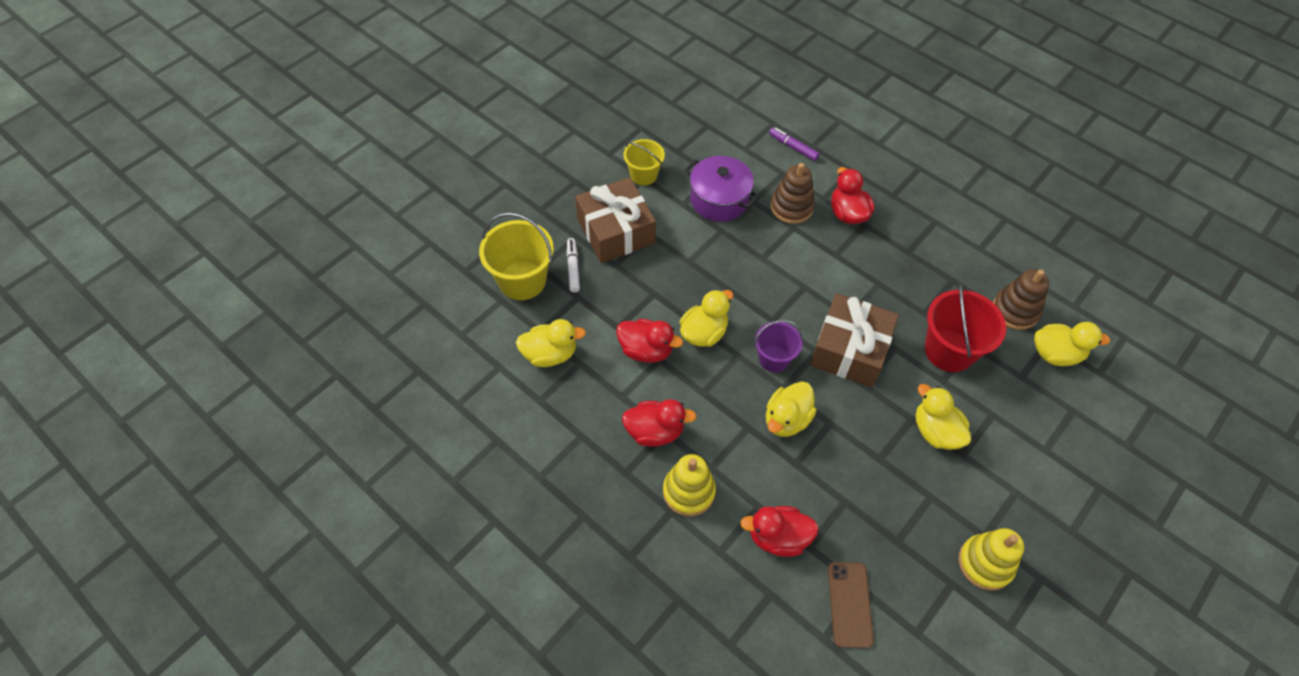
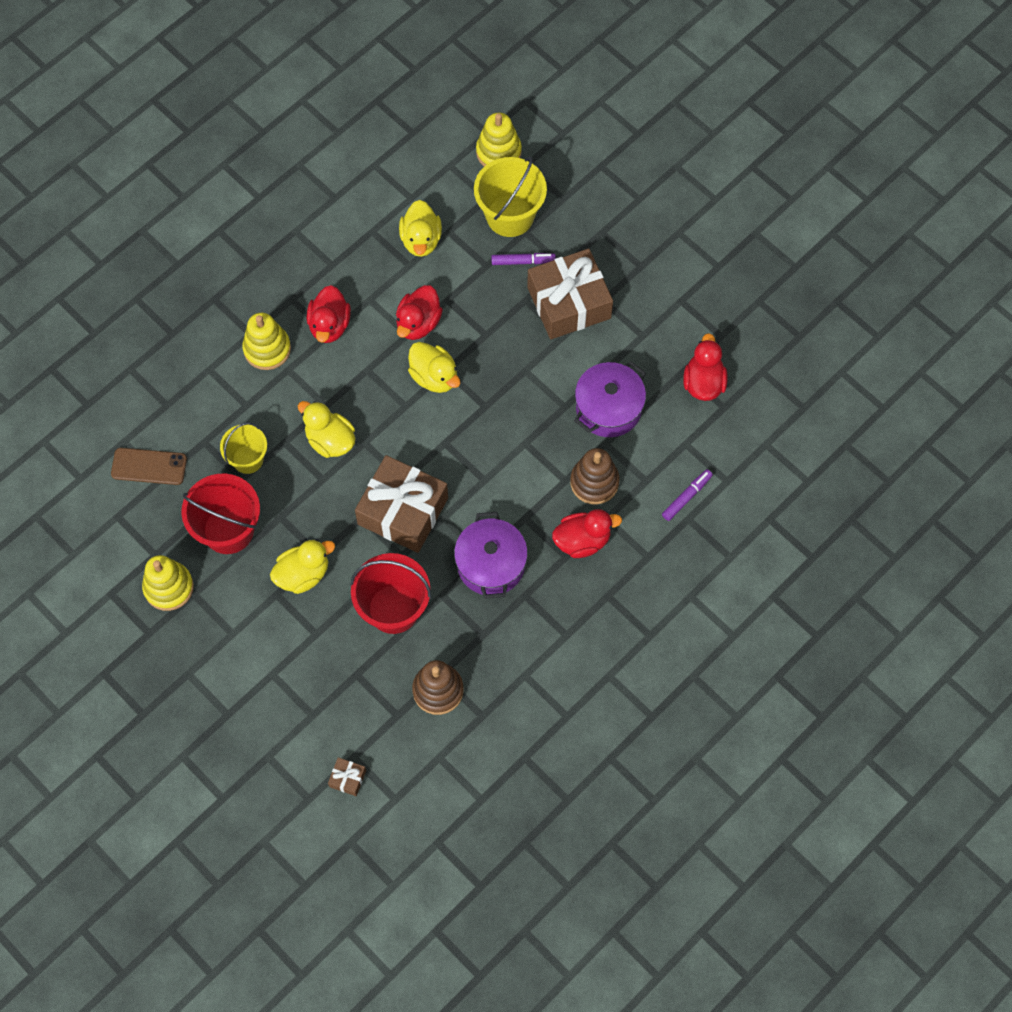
camera: 95 degrees right, 10 degrees up
(448, 293) = (498, 152): none -> yellow stacking toy
(573, 268) = (523, 261): white marker -> purple marker
(643, 175) = (648, 334): yellow bucket -> yellow bucket (248, 459)
(774, 359) = (398, 438): purple bucket -> none
(778, 538) = (215, 417): red duck -> red duck (703, 383)
(885, 277) = (491, 564): none -> purple pot
(905, 508) = (228, 530): none -> red bucket
(1055, 354) = (380, 717): yellow duck -> none
(1121, 376) = (347, 778): none -> brown gift

